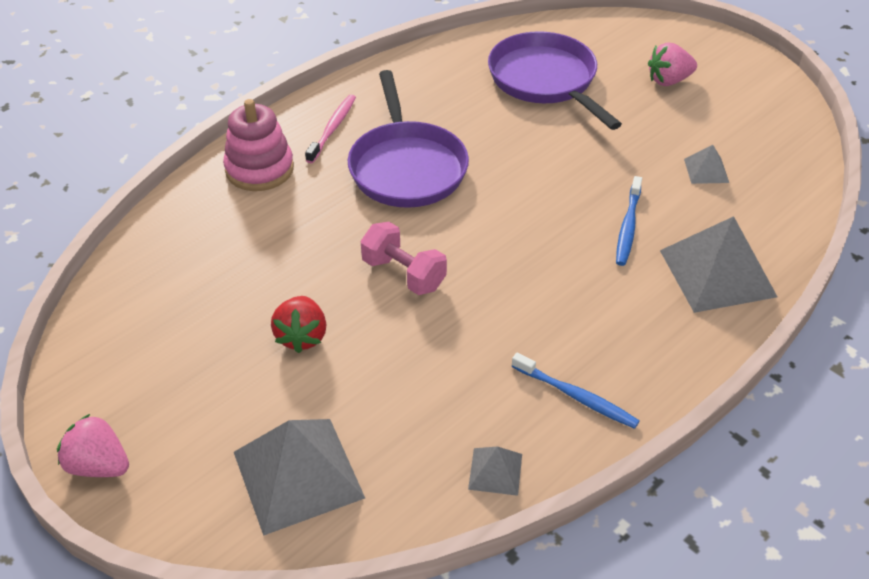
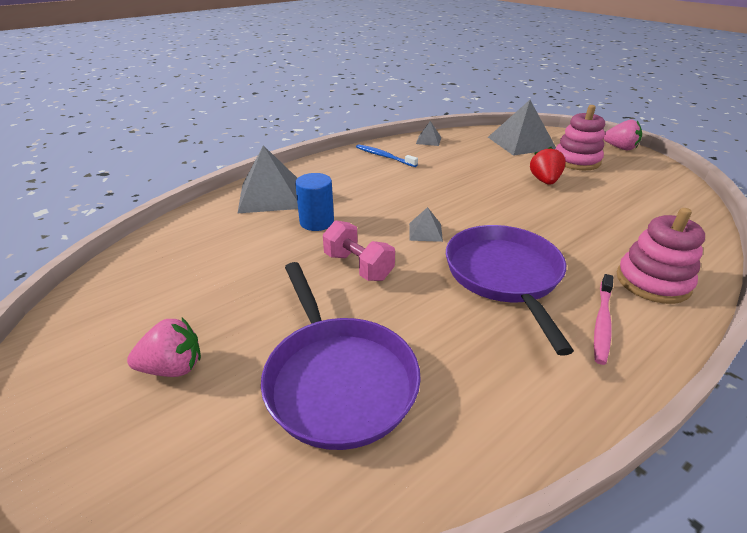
camera: 175 degrees left, 10 degrees down
(217, 405) = (576, 161): none -> pink stacking toy
(404, 274) = (488, 204): pink dumbbell -> pink dumbbell (358, 266)
(628, 227) = (317, 222): blue toothbrush -> blue cylinder
(706, 170) = (221, 258): grey pyramid -> grey pyramid (425, 232)

